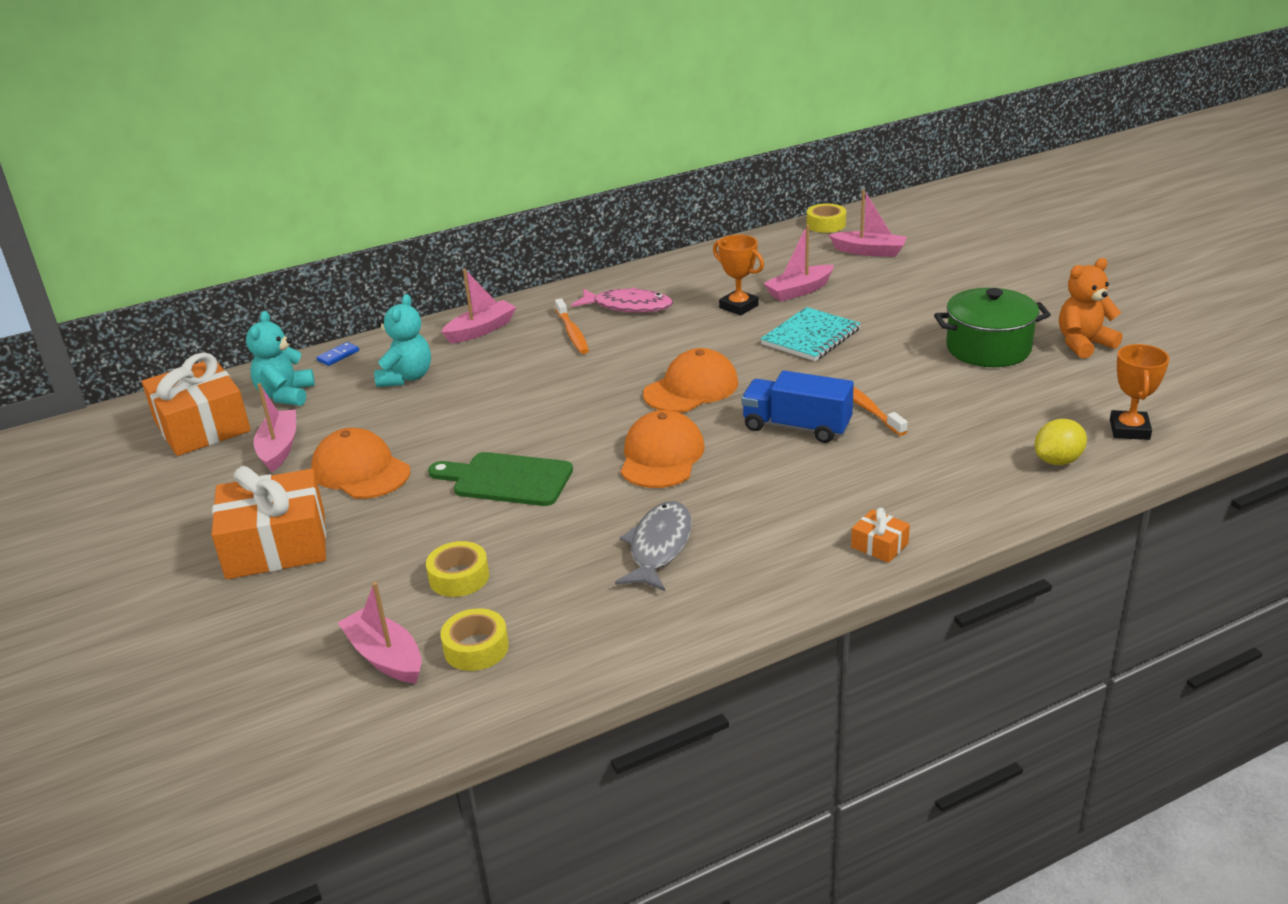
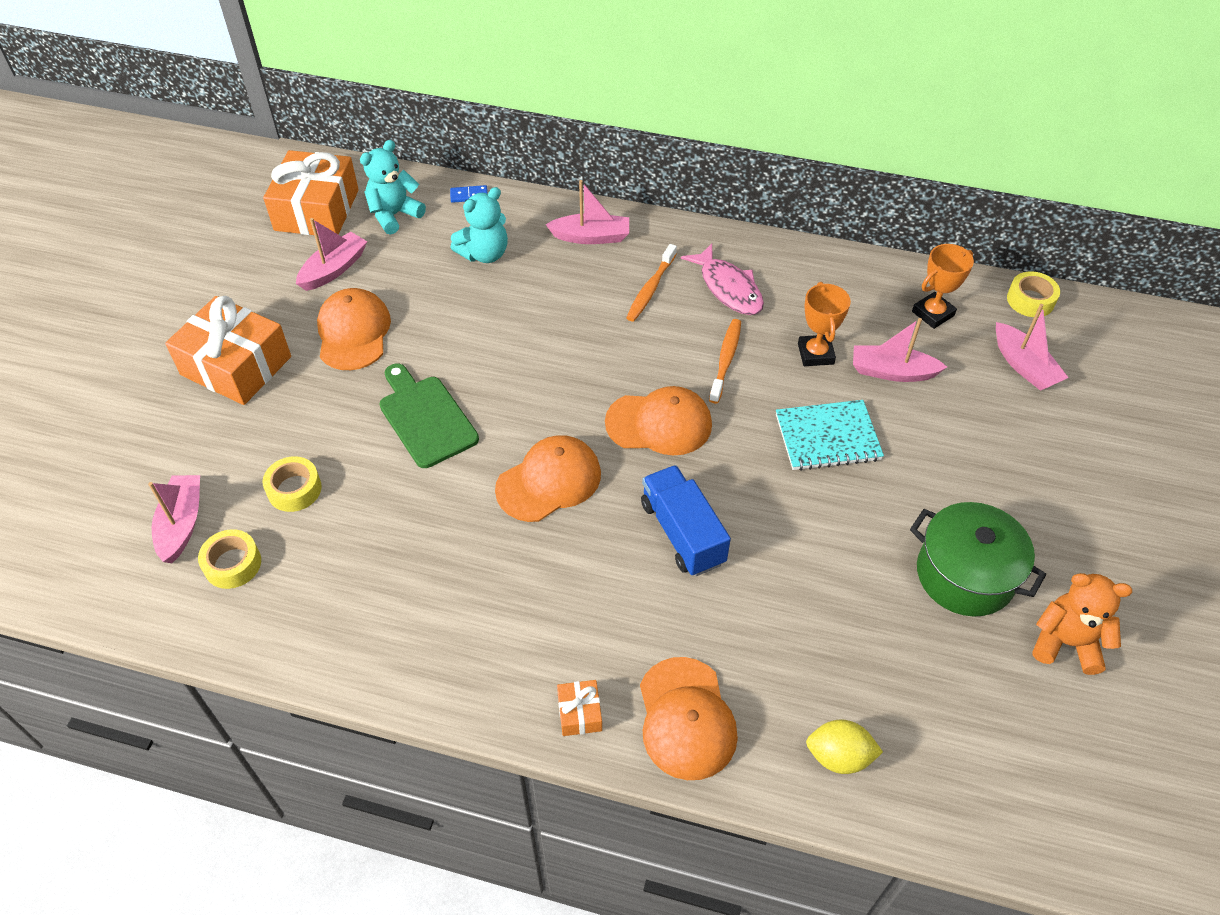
camera: 40 degrees right, 20 degrees up
(659, 547) = (437, 573): grey fish -> none
(866, 407) = (764, 557): orange toothbrush -> orange toothbrush (725, 360)
(947, 503) = (686, 718): none -> orange cap
(1129, 430) = (954, 780): orange trophy -> orange trophy (933, 313)

